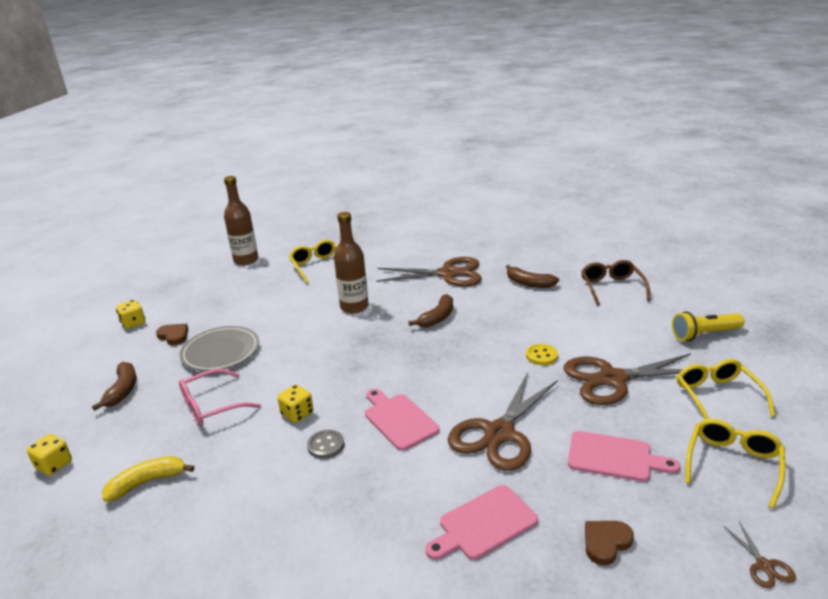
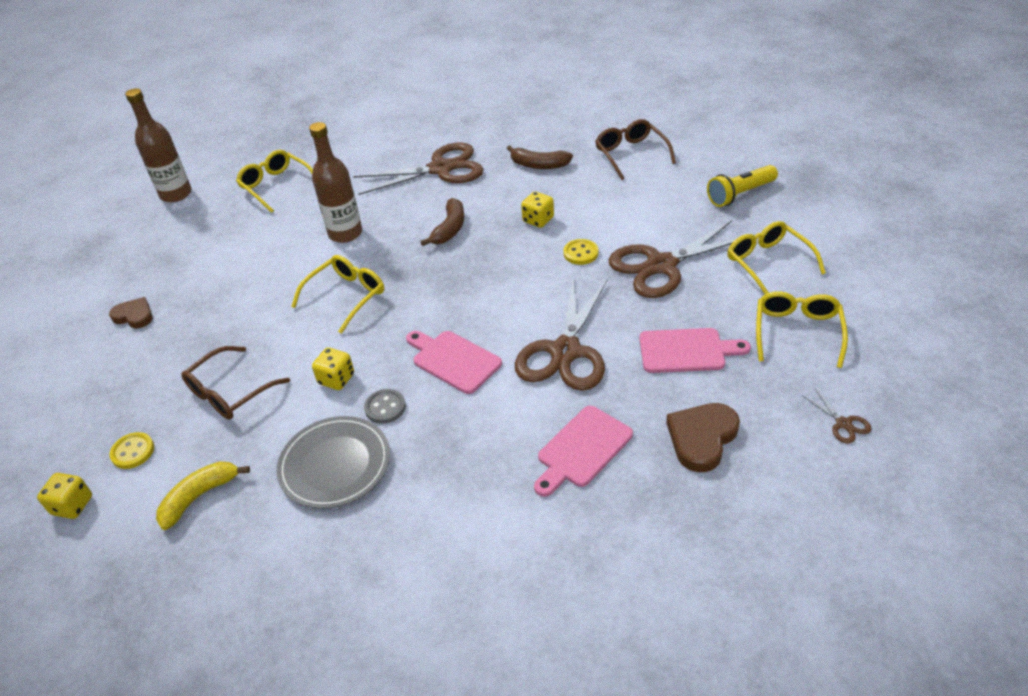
camera: 15 degrees left, 15 degrees up
(118, 434) = (133, 452): none -> yellow button
(122, 390) = (106, 398): brown banana -> none
(133, 323) = (69, 310): yellow dice -> yellow dice (538, 220)
(212, 406) = (230, 392): pink glasses -> brown glasses
(221, 352) = (206, 324): grey plate -> grey plate (335, 465)
(334, 352) = (346, 296): none -> yellow glasses
(606, 543) = (702, 438): brown heart -> brown heart, size x1.52

